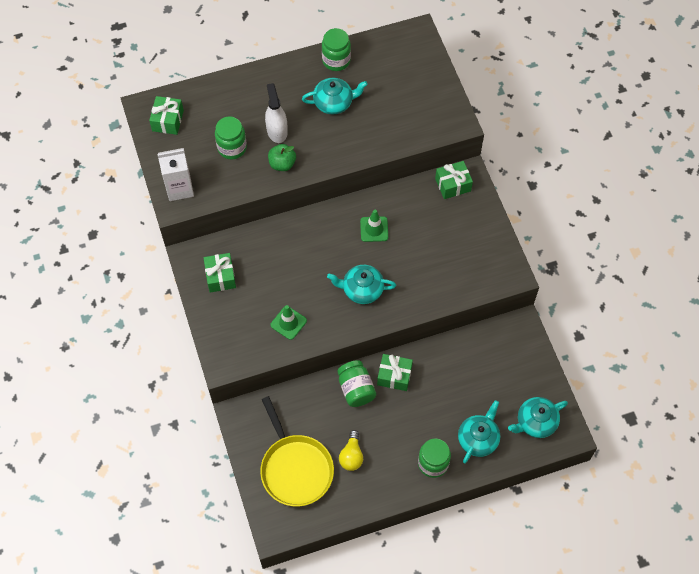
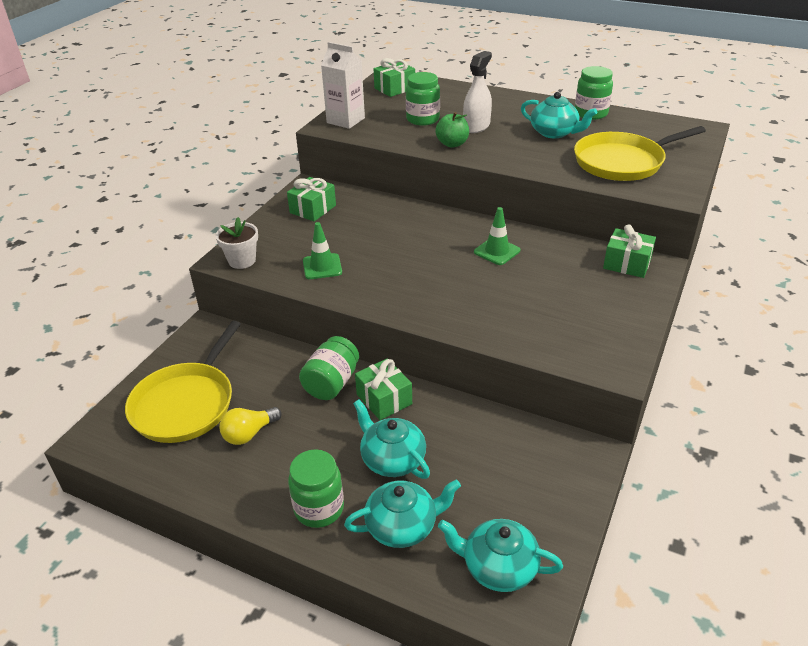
camera: 45 degrees right, 25 degrees down
(234, 357) = (242, 261): none -> white flower pot
(362, 289) = (425, 284): turquoise teapot -> turquoise teapot (392, 459)
(403, 109) = (622, 162): none -> yellow pan

